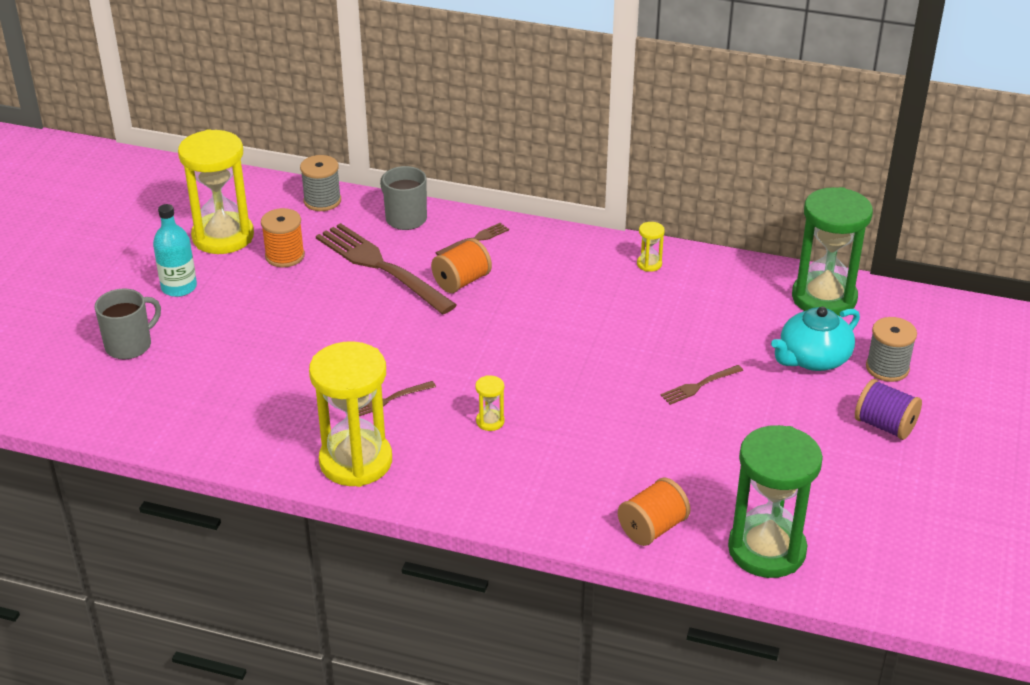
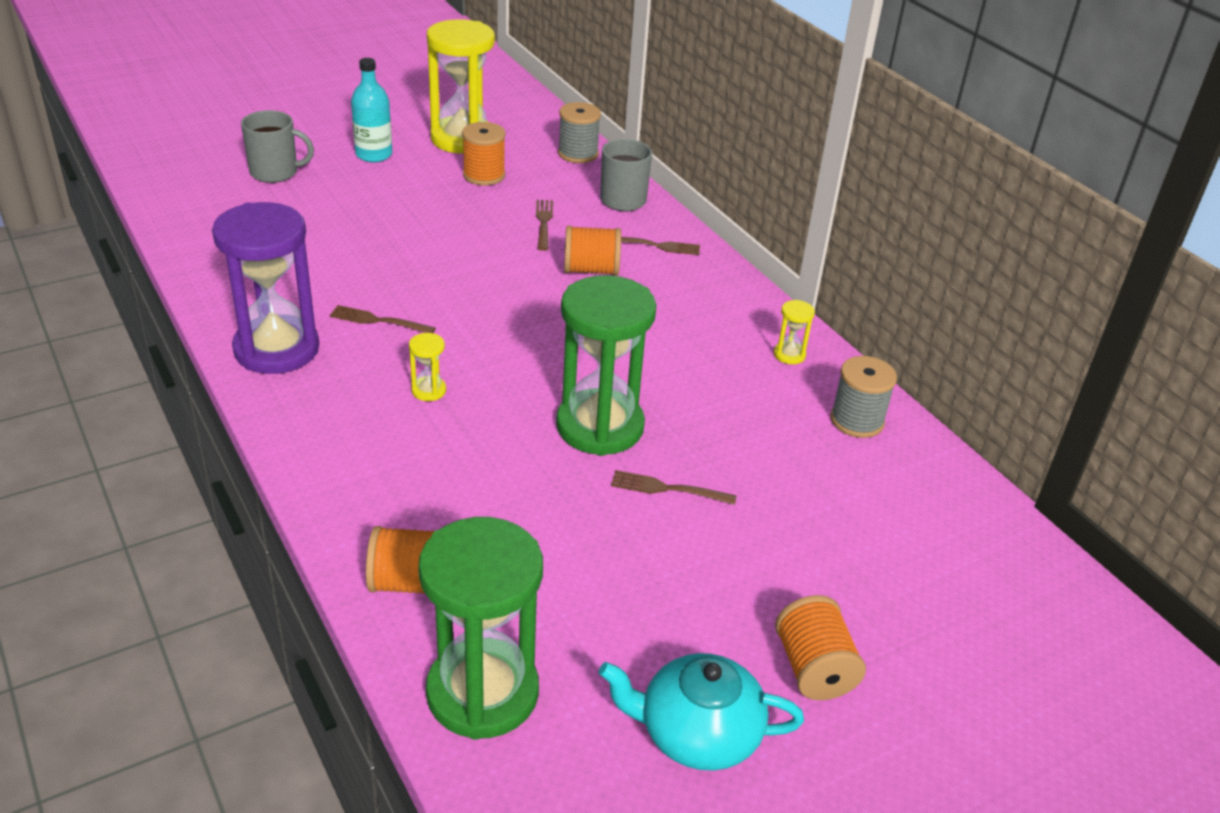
camera: 40 degrees right, 0 degrees up
(356, 461) = (276, 349): yellow hourglass -> purple hourglass
(381, 267) = (544, 223): brown fork -> brown fork, size x0.45
(813, 359) = (832, 545): turquoise teapot -> turquoise teapot (697, 733)
(824, 298) = (937, 496): green hourglass -> green hourglass (600, 426)
(885, 425) = (814, 669): purple spool -> orange spool
(887, 368) = (909, 612): grey spool -> grey spool (857, 420)

